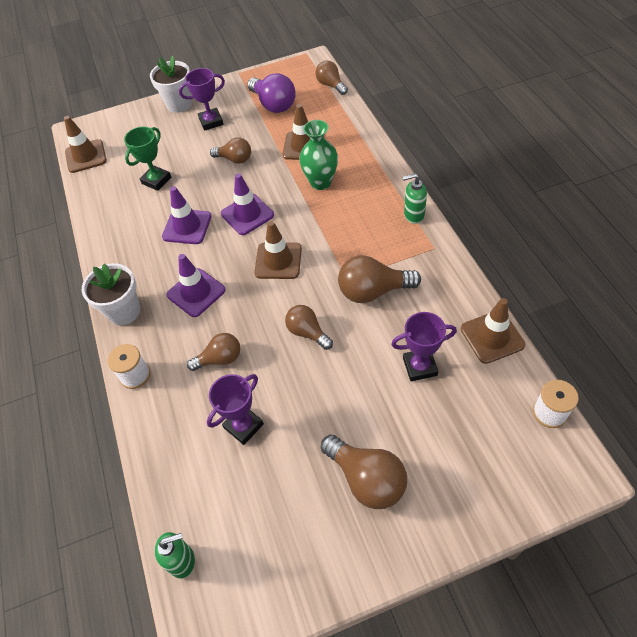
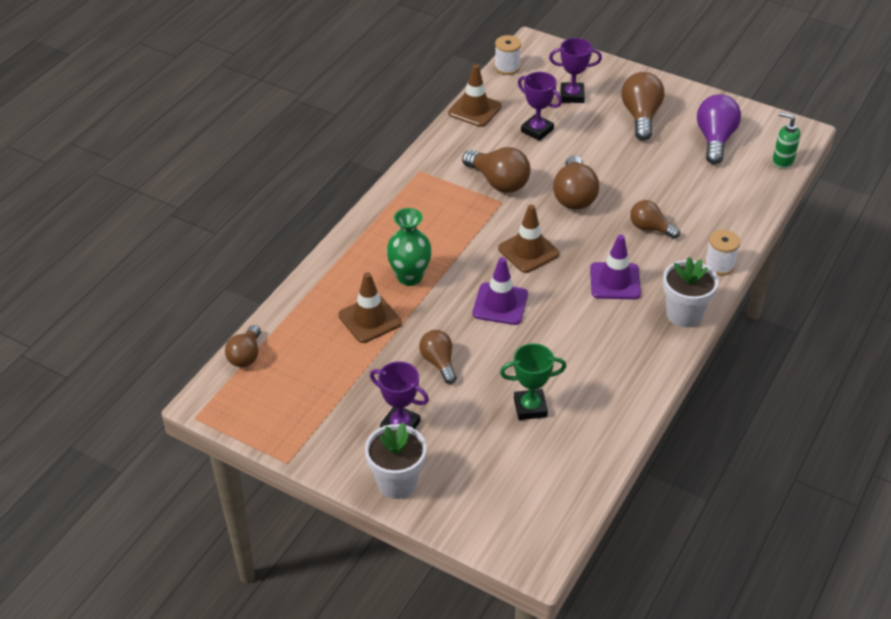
camera: 135 degrees left, 10 degrees down
(86, 156) = (563, 507): brown traffic cone -> none
(187, 227) = (559, 337): purple traffic cone -> none
(243, 426) = (679, 185): purple trophy -> purple trophy (572, 96)
(273, 104) = (322, 386): purple light bulb -> purple light bulb (715, 140)
(307, 332) = (574, 196): brown light bulb -> brown light bulb, size x1.56
(413, 215) = (393, 198): green soap dispenser -> none

